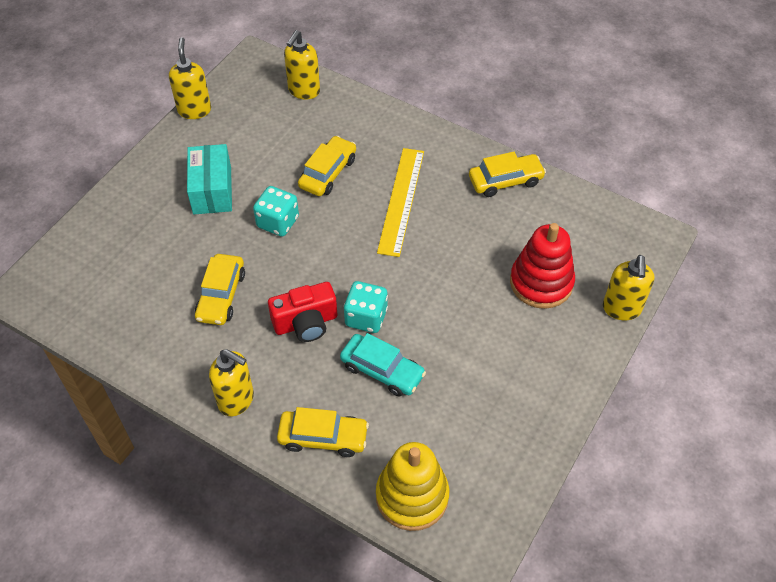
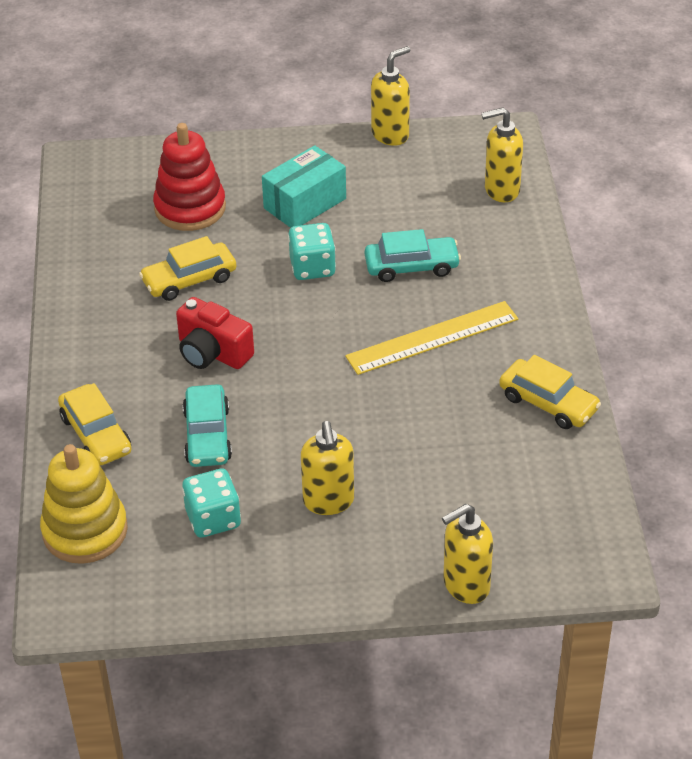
camera: 55 degrees right, 10 degrees down
(236, 400) = (85, 355): yellow soap dispenser -> yellow soap dispenser (328, 501)
(328, 173) = (411, 266): yellow car -> turquoise car
(366, 317) = (259, 390): turquoise dice -> turquoise dice (213, 519)
(541, 282) = (435, 501): red stacking toy -> red stacking toy (190, 208)

